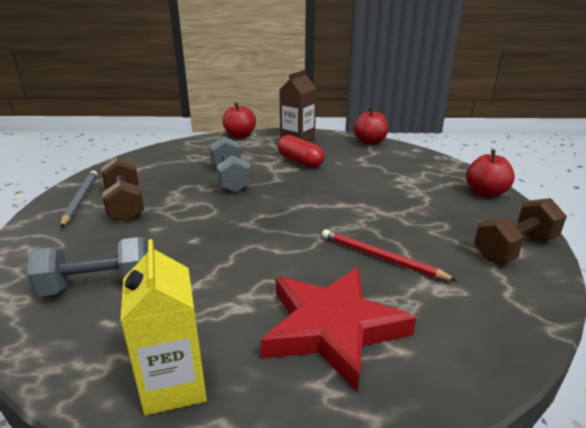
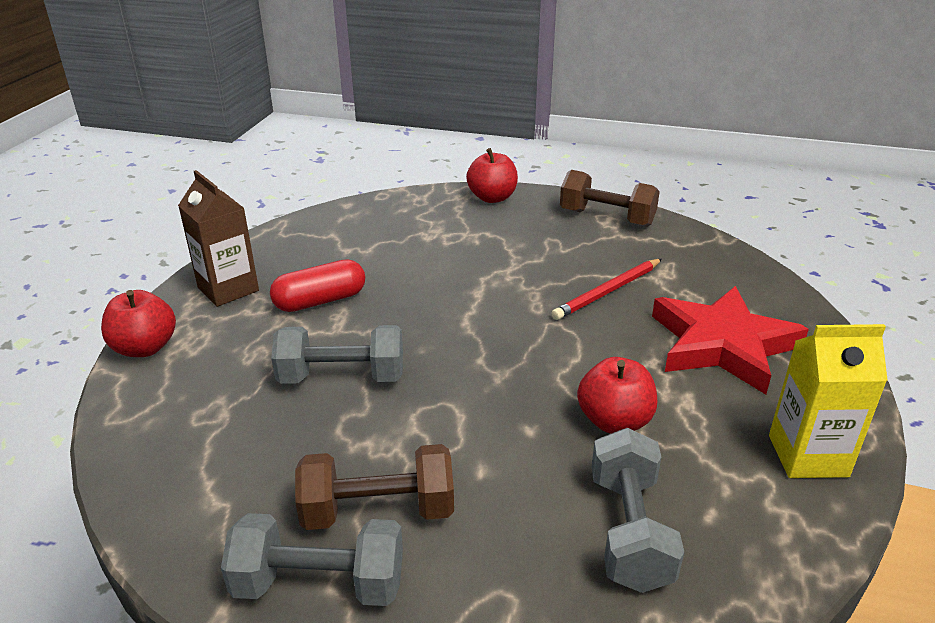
camera: 75 degrees left, 5 degrees up
(80, 199) = (319, 584): grey pencil -> grey dumbbell
(370, 142) = (293, 230): red apple -> red apple (614, 421)
(515, 248) = (606, 218): brown dumbbell -> brown dumbbell turned 45 degrees counterclockwise

